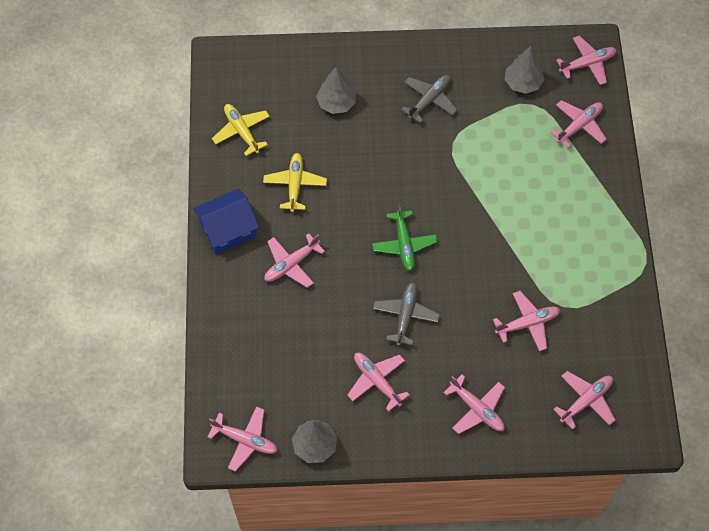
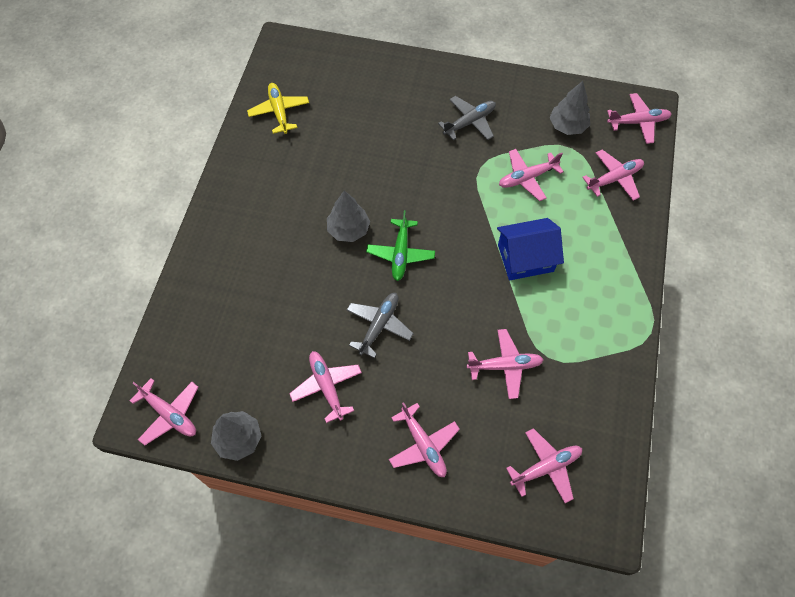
camera: 15 degrees right, 0 degrees up
(228, 229) = (232, 198): blue house -> blue house (525, 258)
(291, 264) = (281, 246): pink plane -> pink plane (527, 178)
(295, 184) = (312, 171): yellow plane -> none
(336, 103) = (378, 105): grey tree -> grey tree (348, 229)

